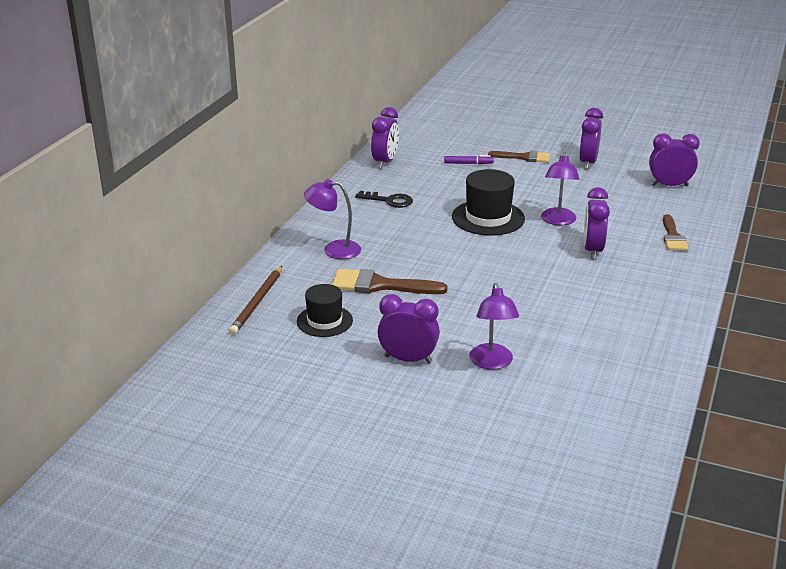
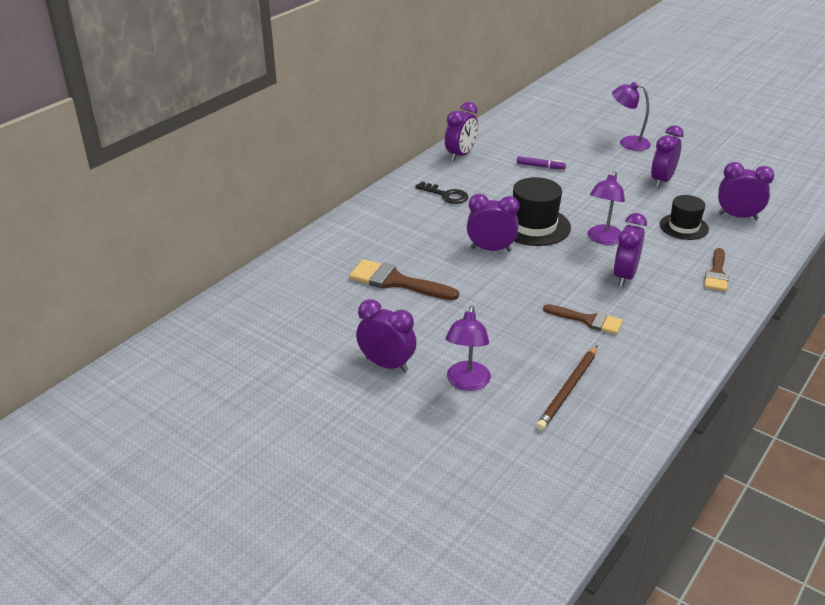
camera: 15 degrees right, 5 degrees up
(257, 302) = (276, 281): brown pencil -> brown pencil (568, 389)
(324, 321) = (327, 310): black hat -> black hat (683, 227)
(334, 250) = (370, 238): purple lamp -> purple lamp (628, 143)
(457, 244) = (491, 249): none -> purple clock
(524, 157) = (599, 167): brown brush -> brown brush (588, 320)

